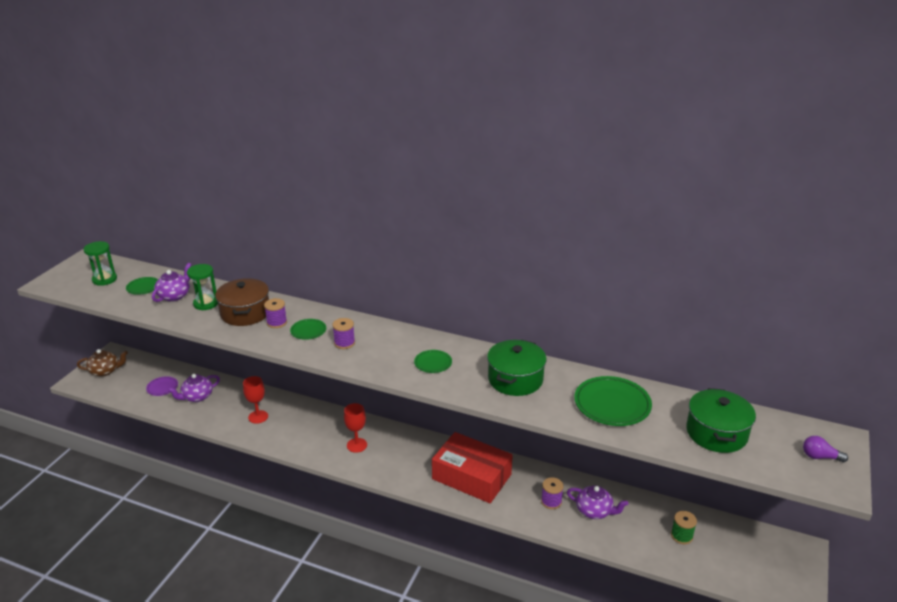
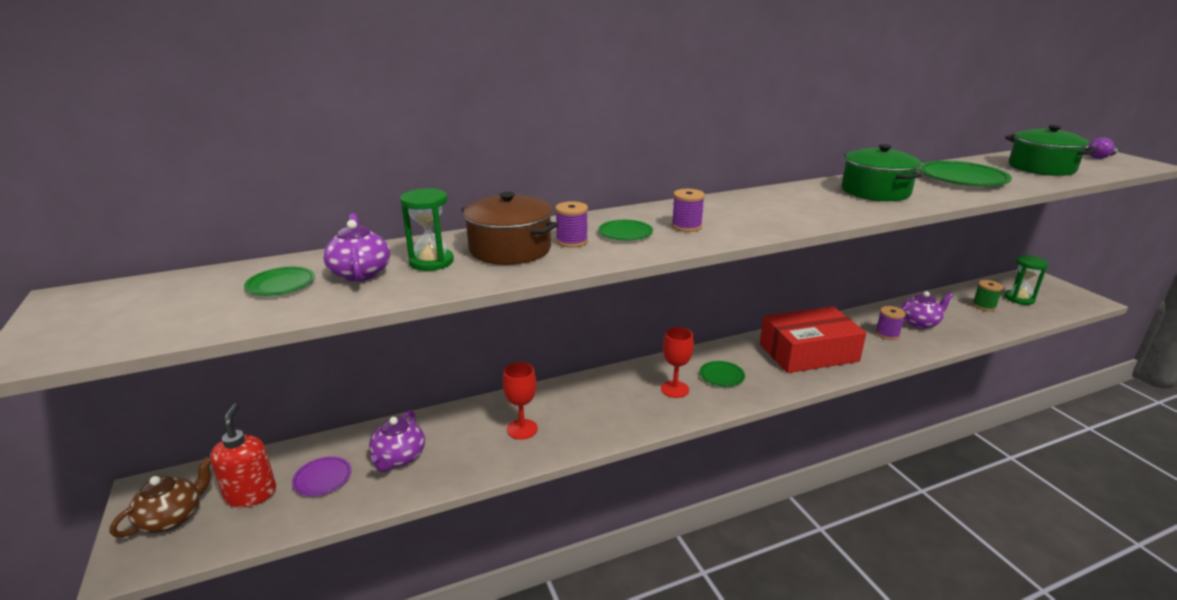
camera: 45 degrees left, 5 degrees down
(104, 279) = (174, 304): green hourglass -> green hourglass (1019, 299)
(135, 378) = (251, 494): none -> red soap dispenser
(433, 363) = (796, 207): green plate -> green plate (721, 376)

